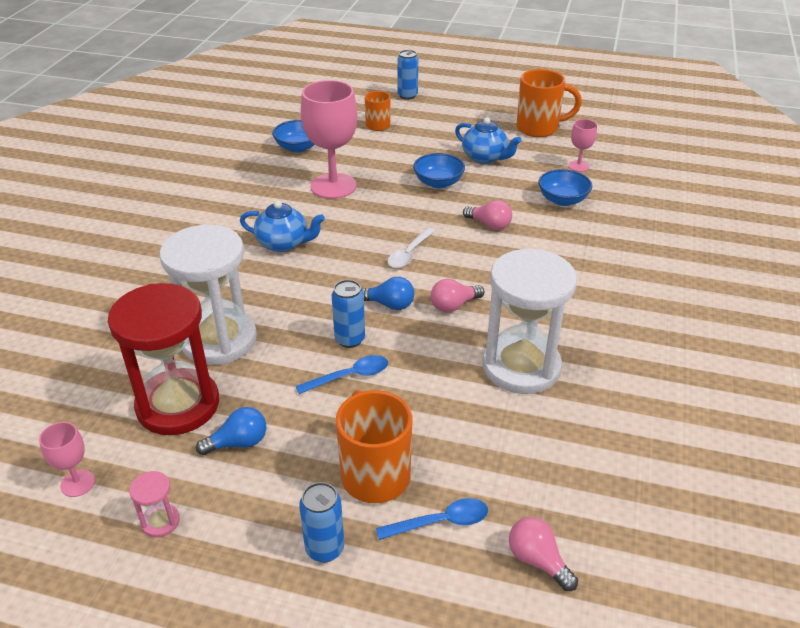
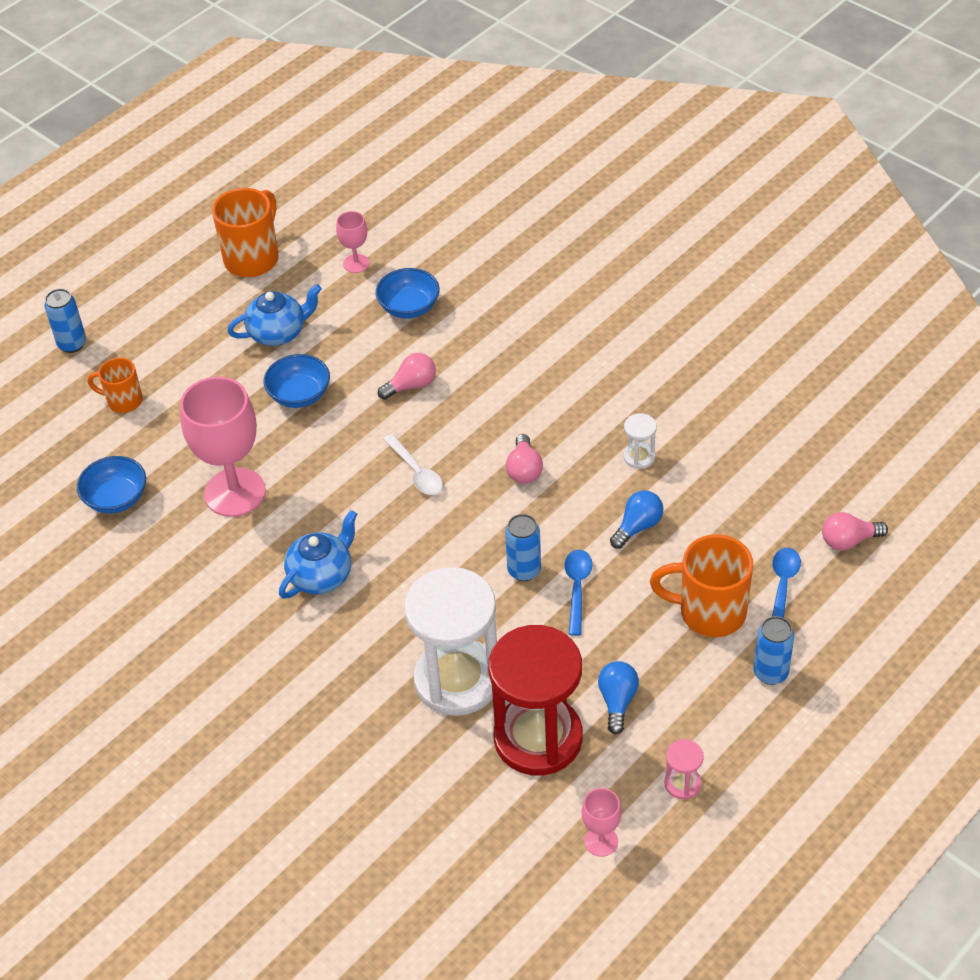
camera: 60 degrees left, 10 degrees up
(389, 304) = (490, 520): blue light bulb -> blue light bulb (638, 526)
(521, 367) = (639, 457): white hourglass -> white hourglass, size x0.40

